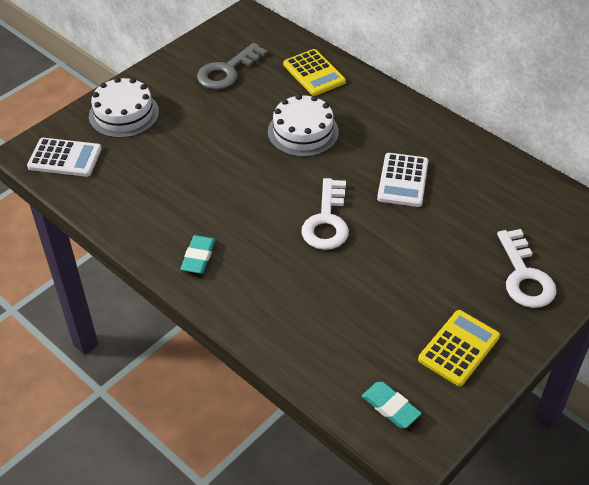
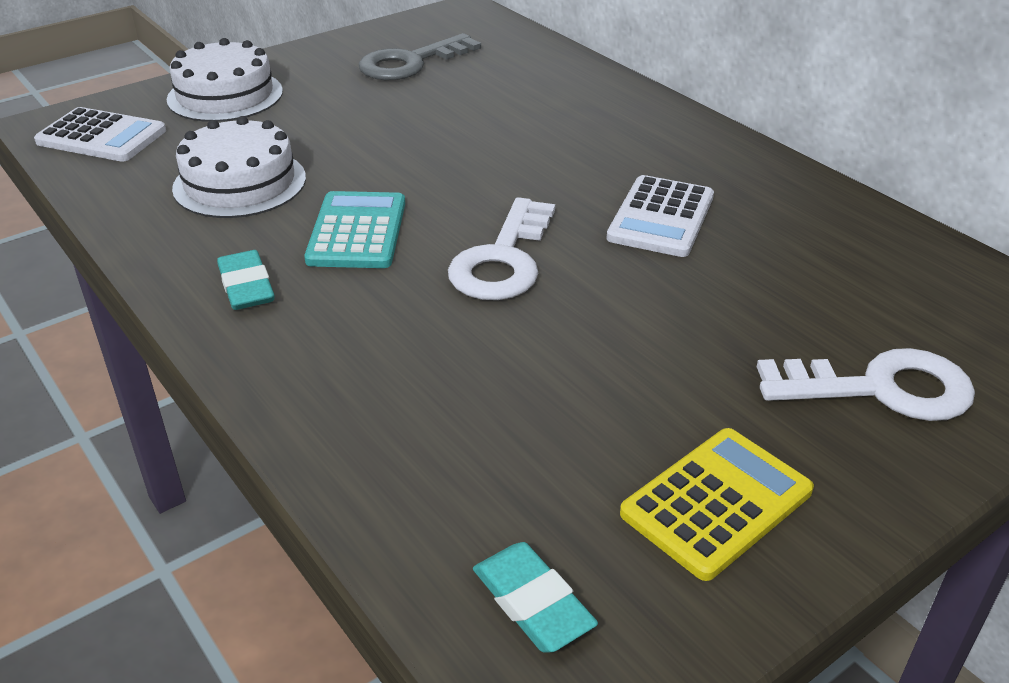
camera: 10 degrees right, 10 degrees down
(198, 257) = (246, 286): turquoise eraser -> turquoise eraser turned 45 degrees counterclockwise
(243, 212) = (357, 231): none -> turquoise calculator
(303, 132) = (504, 140): white cake -> white cake (240, 183)
(314, 73) = (547, 75): yellow calculator -> none
(524, 276) = (880, 388): white key -> white key turned 90 degrees counterclockwise

